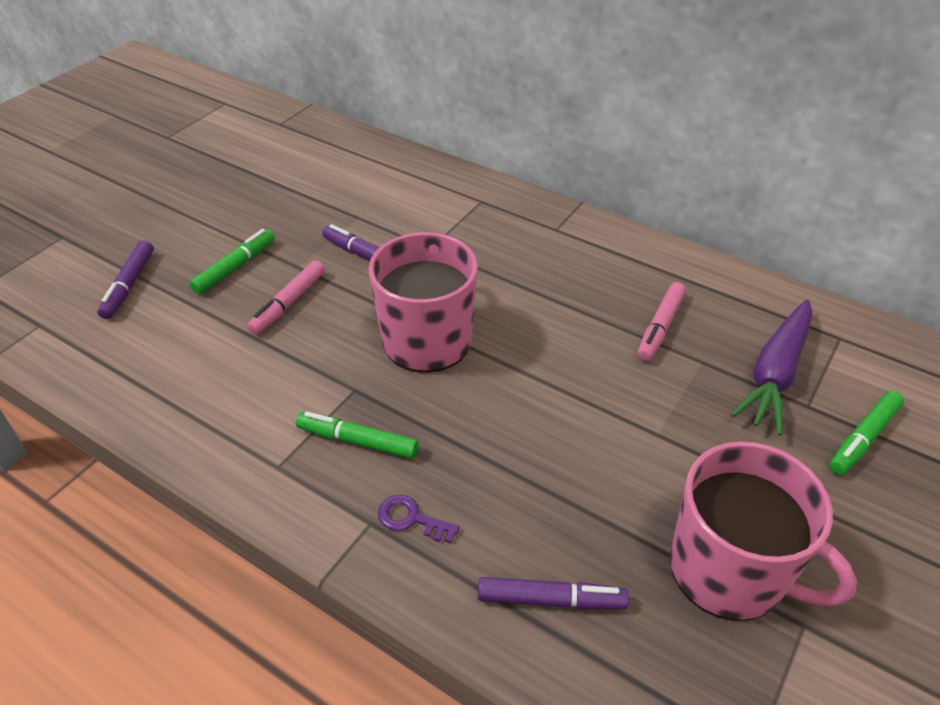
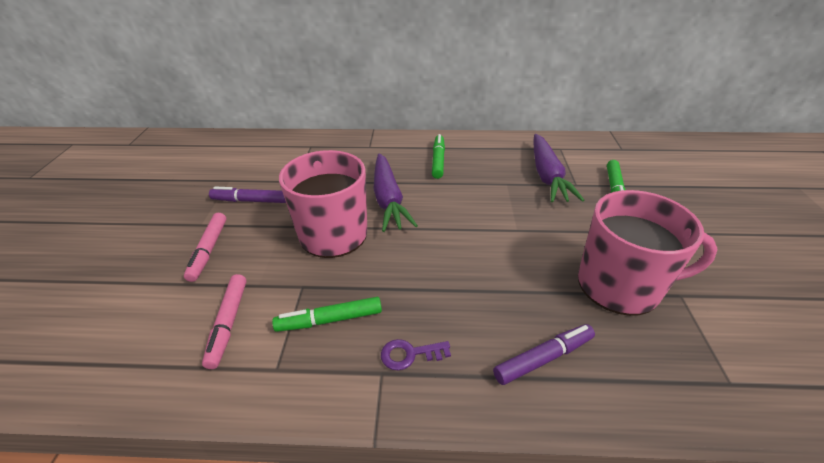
camera: 30 degrees left, 5 degrees down
(129, 285) = (46, 290): purple marker -> none
(235, 267) = (146, 243): green marker -> green marker (438, 160)
(524, 320) = (388, 199): none -> purple carrot
(660, 327) = (470, 175): pink marker -> pink marker (228, 323)

